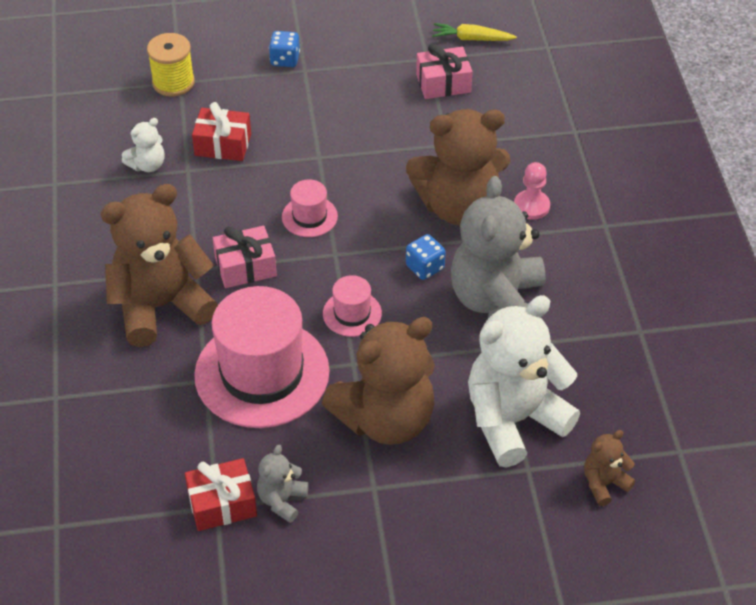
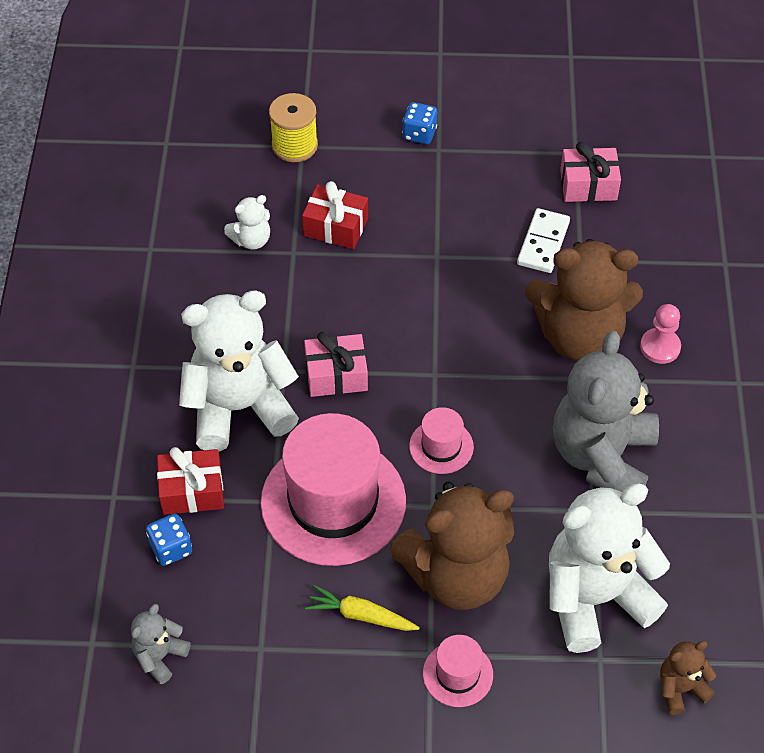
camera: 10 degrees right, 5 degrees up
(161, 306) = (239, 408): brown teddy bear -> white teddy bear
(222, 504) = (267, 645): red gift -> red gift (192, 491)
(282, 500) = (330, 652): grey teddy bear -> grey teddy bear (160, 656)
(309, 216) = (414, 325): pink hat -> pink hat (457, 674)
(412, 135) = (543, 243): none -> white domino
(425, 267) = (529, 403): blue dice -> blue dice (171, 548)
(471, 39) = (629, 135): yellow carrot -> yellow carrot (361, 615)

